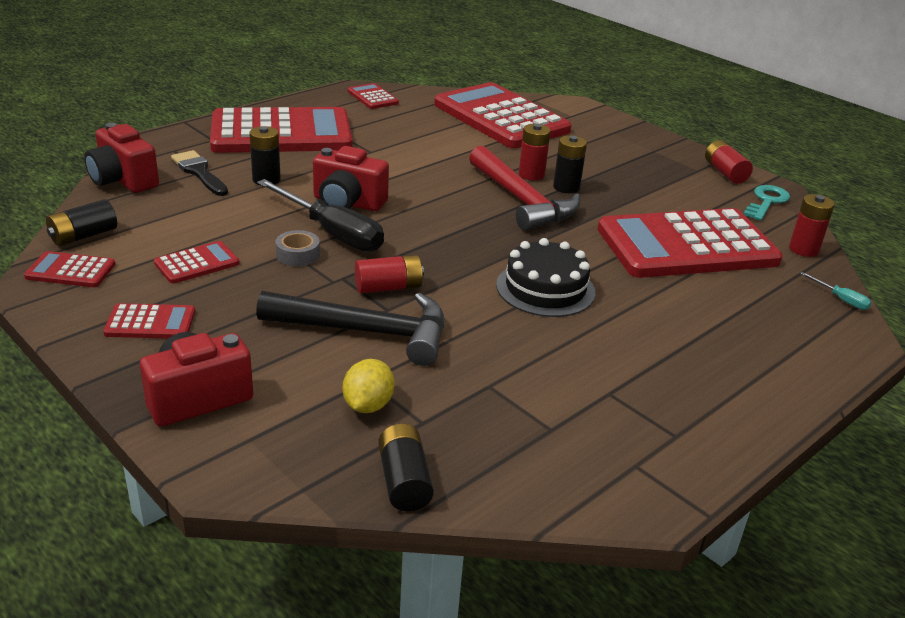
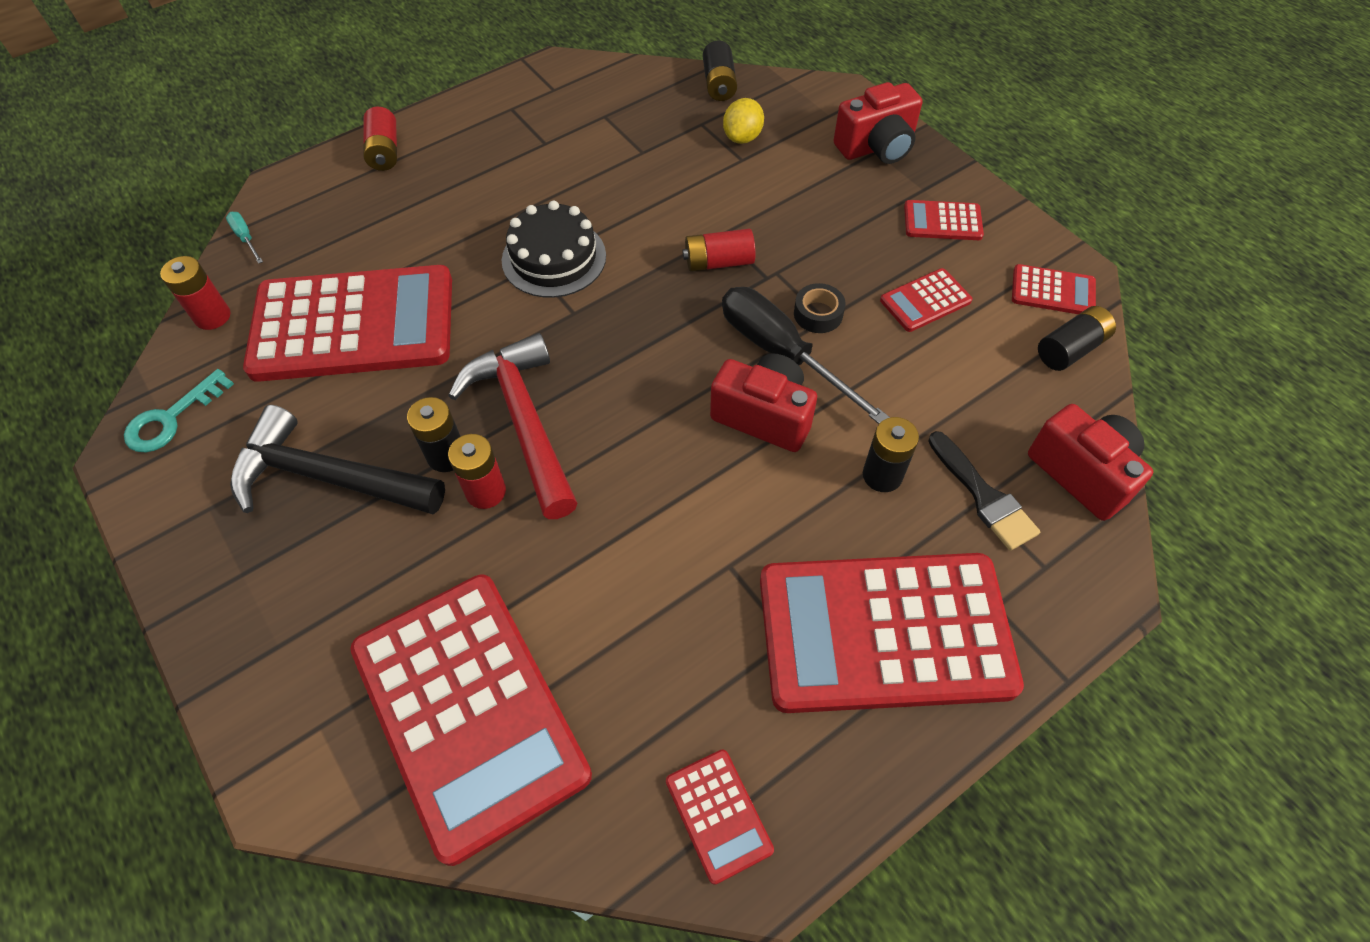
camera: 170 degrees left, 25 degrees up
(298, 254) = (818, 314): grey tape -> black tape
(366, 332) = (742, 207): black hammer -> black hammer (328, 477)
(725, 173) = (171, 499): red battery -> red battery (384, 151)

